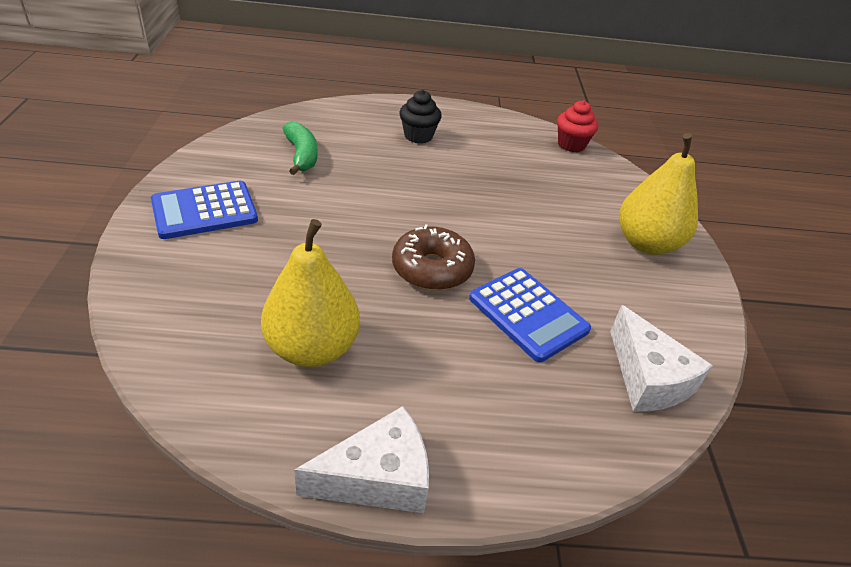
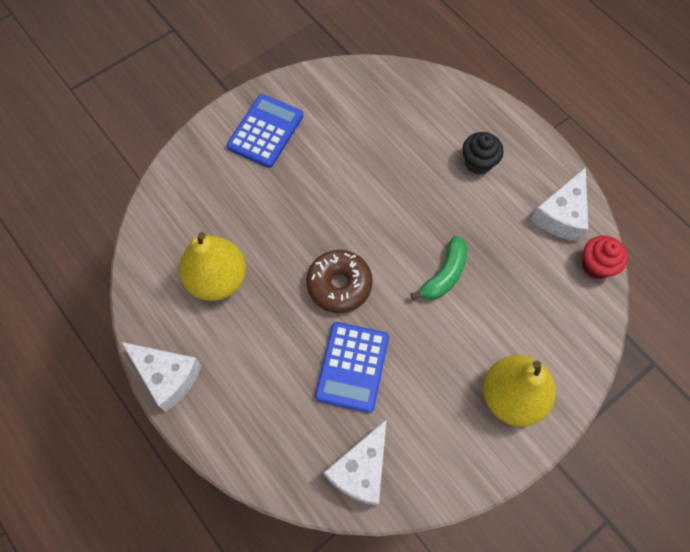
camera: 55 degrees right, 25 degrees up
(204, 211) = (265, 131): blue calculator -> blue calculator turned 90 degrees clockwise
(301, 155) = (372, 123): green banana -> green banana (444, 274)
(512, 133) = (561, 215): none -> white cheese

